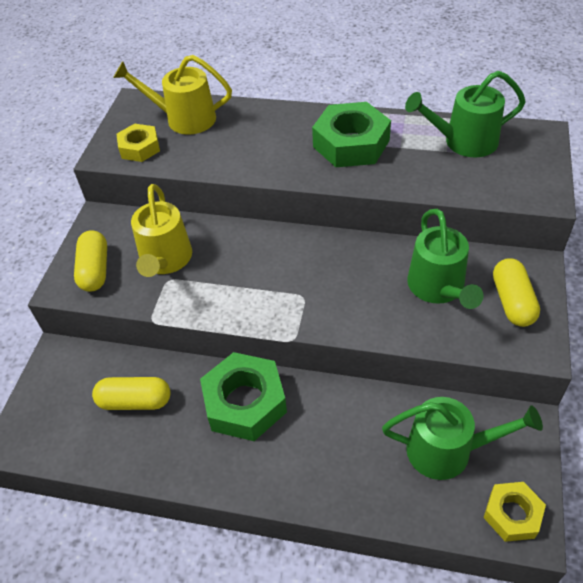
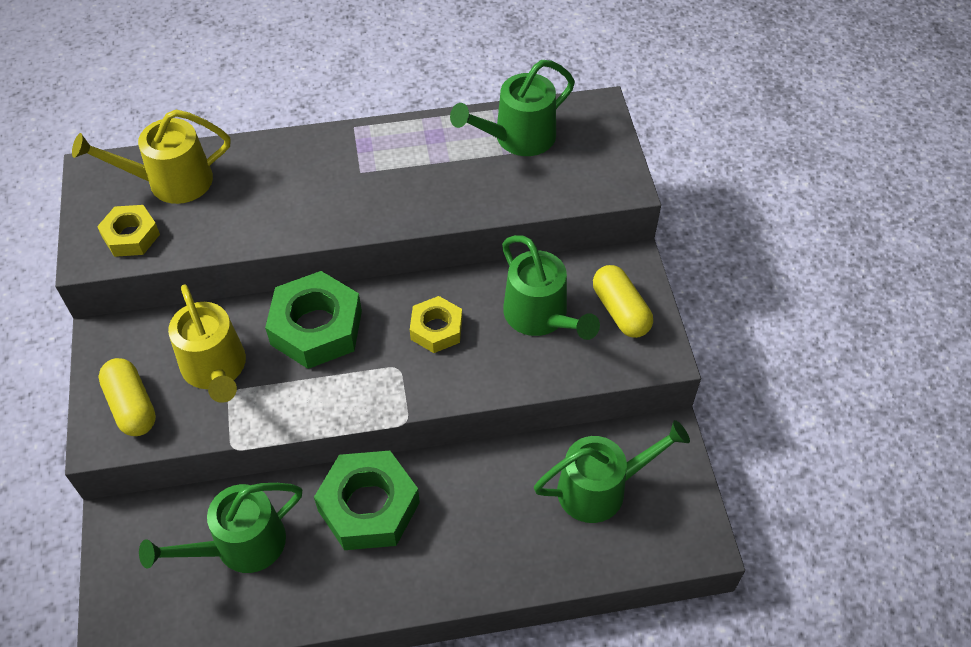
camera: 25 degrees left, 5 degrees up
(135, 401) = (240, 546): yellow capsule -> green watering can
(351, 143) = (391, 169): green nut -> green nut (316, 327)
(512, 514) = (681, 532): yellow nut -> yellow nut (436, 329)

